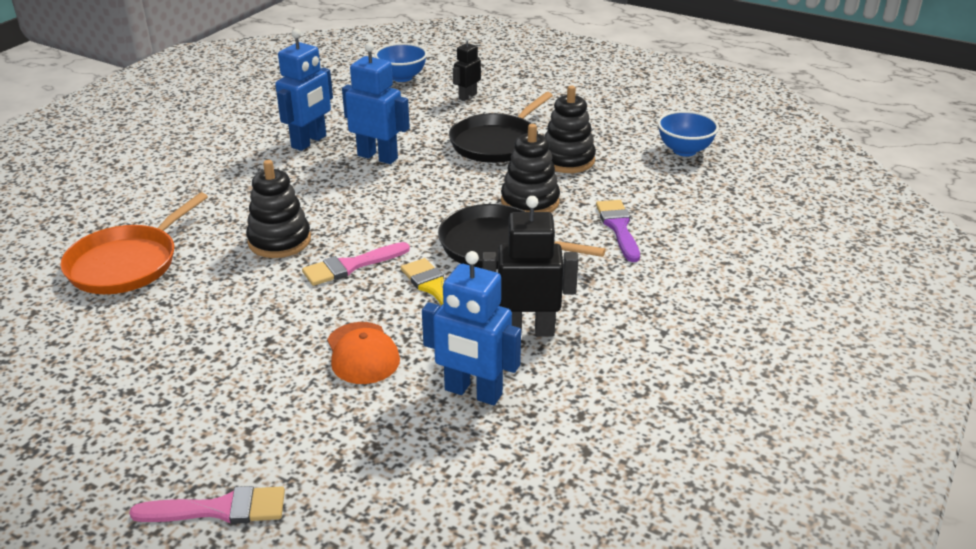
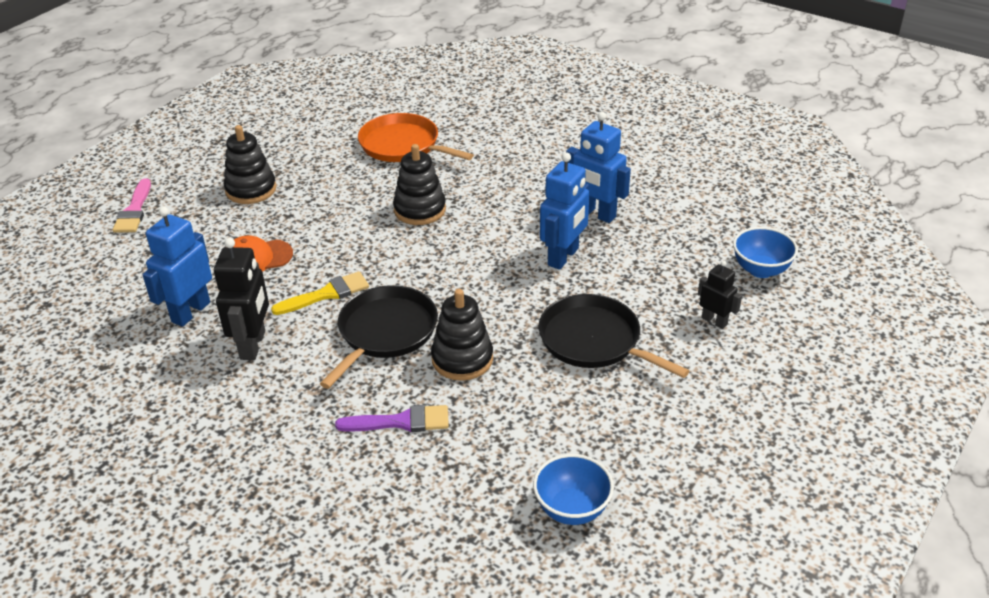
camera: 95 degrees right, 5 degrees up
(351, 266) = (373, 248): pink brush -> none
(567, 160) = (551, 395): black stacking toy -> black stacking toy (251, 190)

